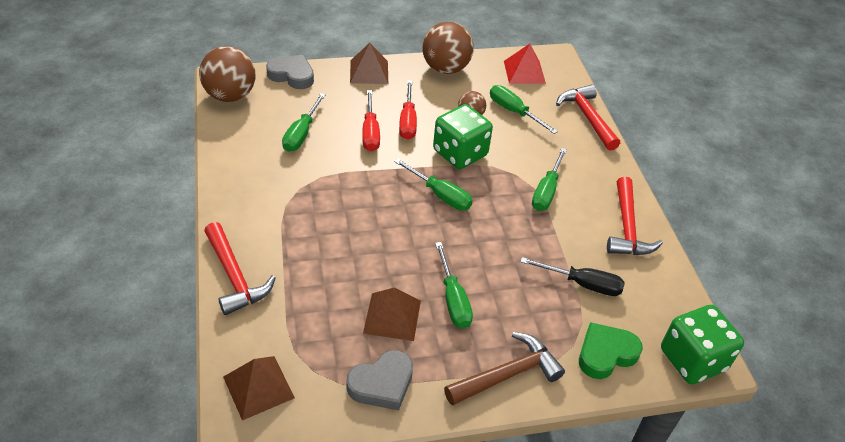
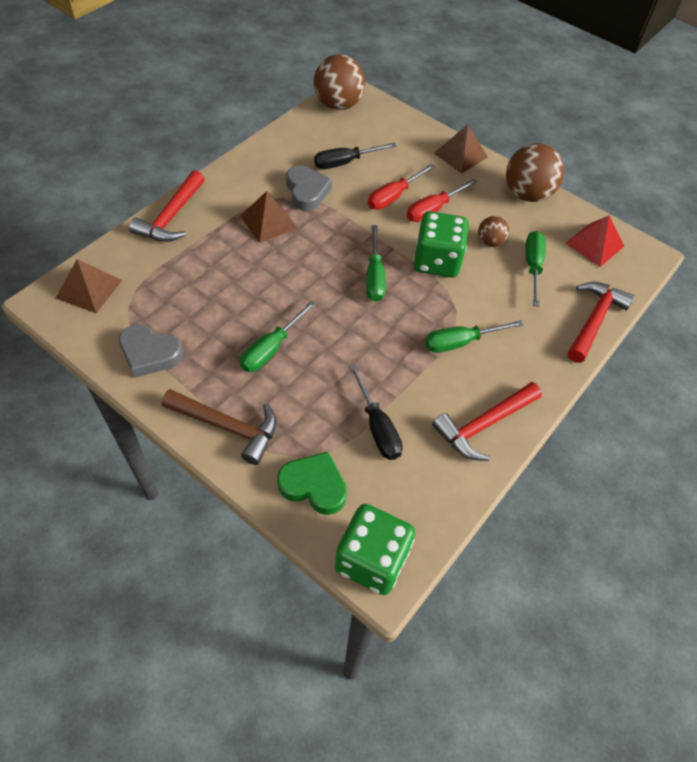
camera: 50 degrees right, 10 degrees up
(292, 75) = (400, 119): grey heart -> grey heart (307, 191)
(301, 134) = (345, 163): green screwdriver -> black screwdriver
(392, 316) = (218, 322): brown pyramid -> brown pyramid (268, 221)

